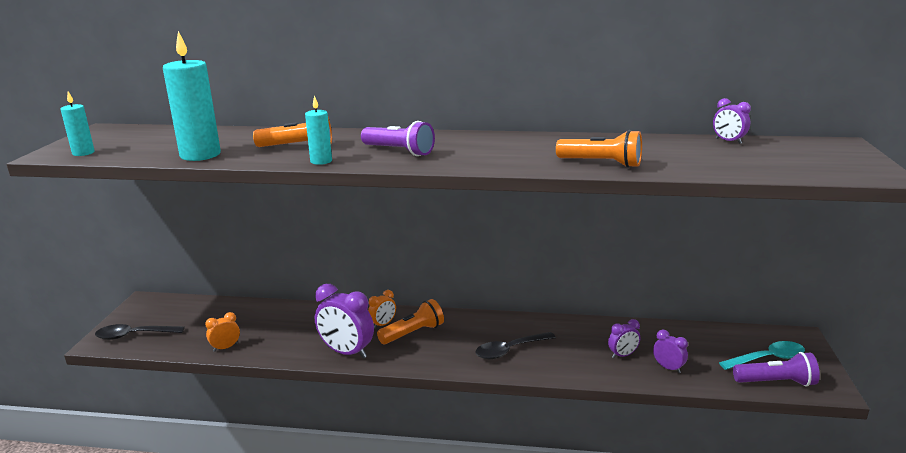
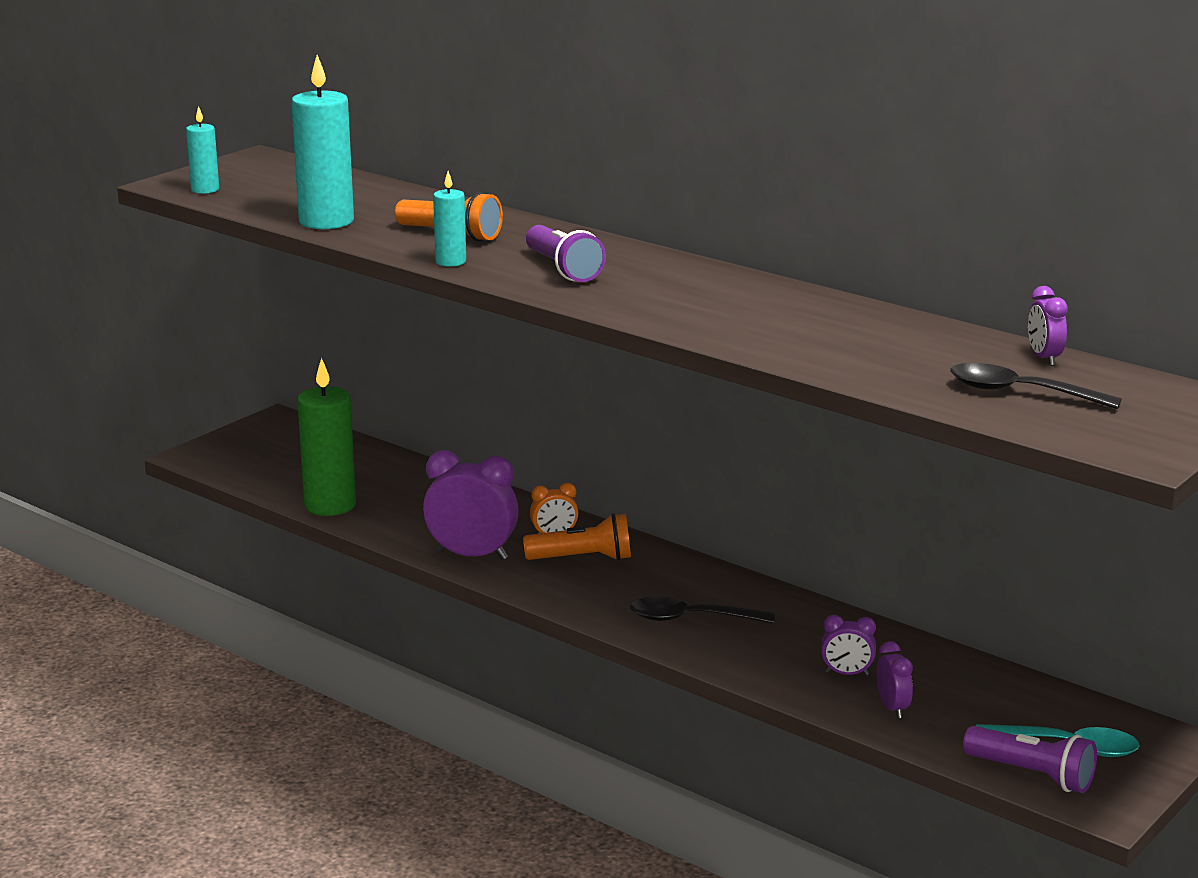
camera: 30 degrees right, 0 degrees up
(134, 335) = (235, 459): black spoon -> black spoon (1020, 392)
(225, 347) = (330, 505): orange clock -> green candle
(346, 352) = (472, 555): purple clock -> purple clock turned 135 degrees clockwise
(601, 163) = (790, 346): orange flashlight -> none

